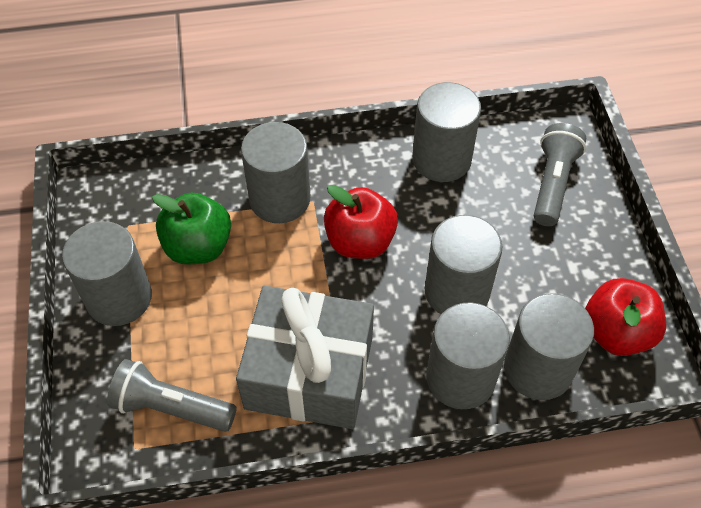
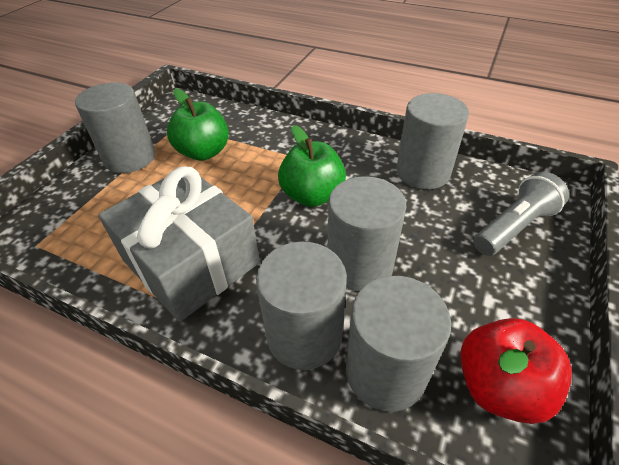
camera: 35 degrees right, 10 degrees down
(171, 407) = (84, 233): grey flashlight -> none
(280, 199) = (281, 148): grey cylinder -> none
(360, 241) = (312, 196): red apple -> green apple

